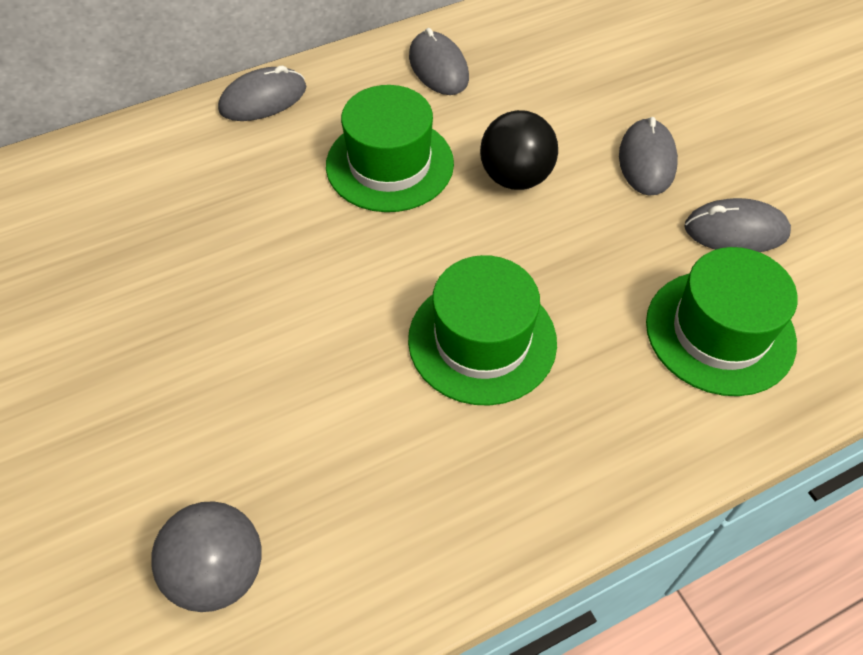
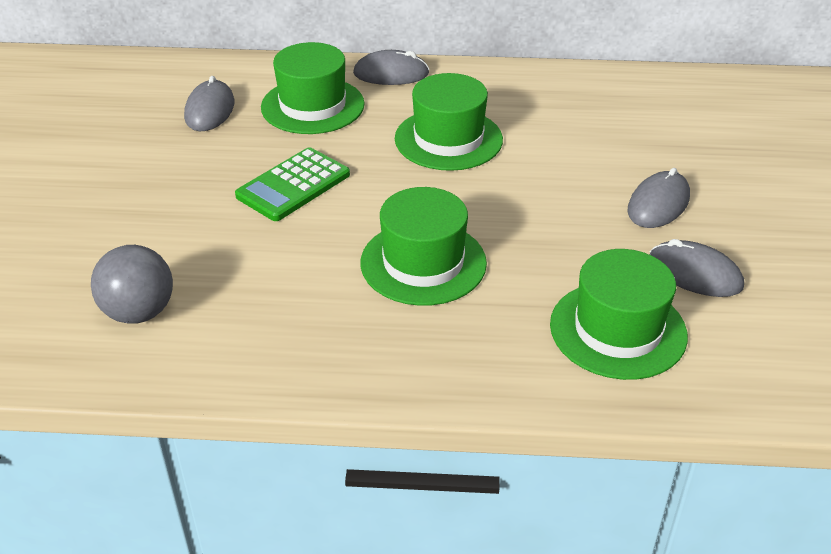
camera: 30 degrees right, 15 degrees down
(206, 179) = (312, 106): none -> green hat
(266, 301) = (293, 185): none -> green calculator
(438, 67) = (538, 94): grey mouse -> grey mouse (210, 110)
(515, 177) = (538, 178): black ball -> none

